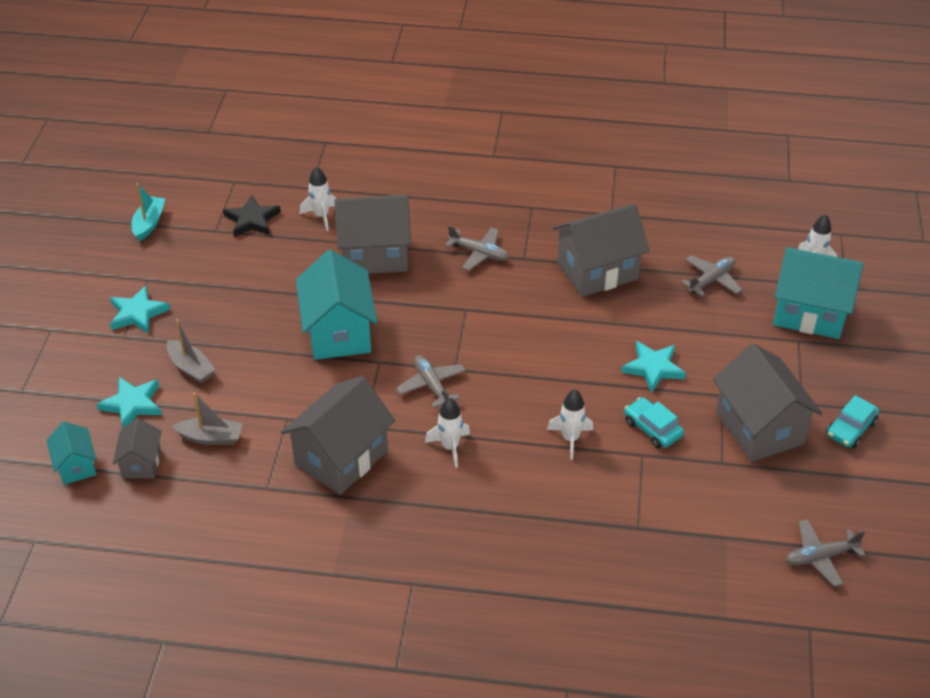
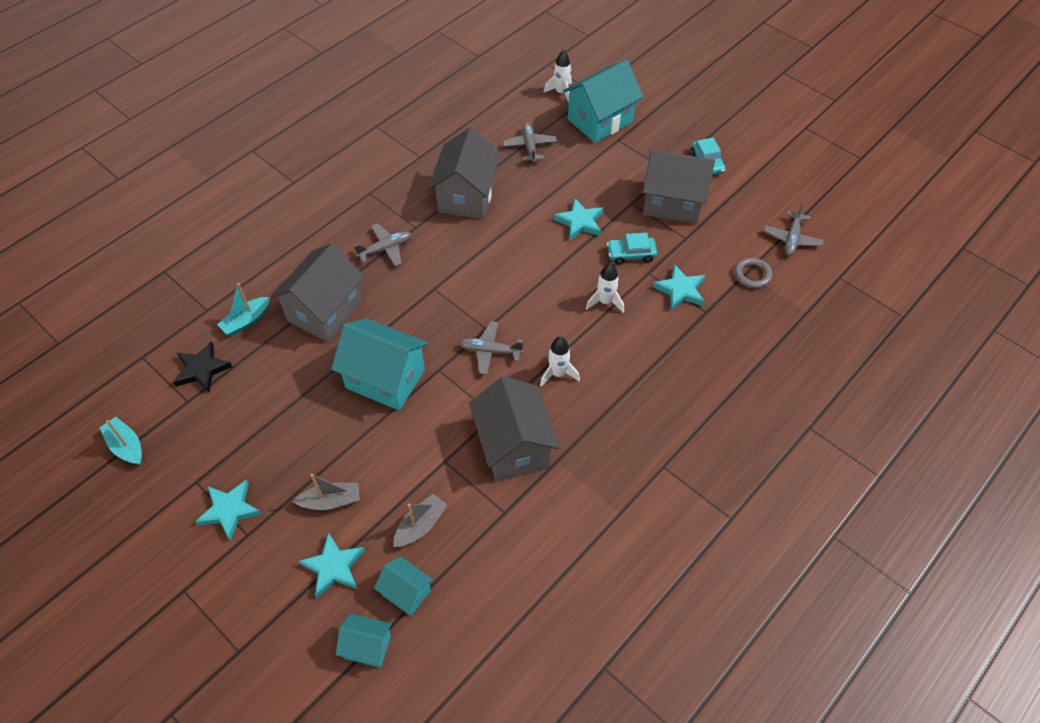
camera: 55 degrees left, 10 degrees up
(141, 463) = (406, 592): grey house -> turquoise house
(321, 216) = (247, 321): white rocket -> turquoise boat
(645, 492) = (680, 290): none -> turquoise star
(729, 544) = (752, 275): none -> grey ring

